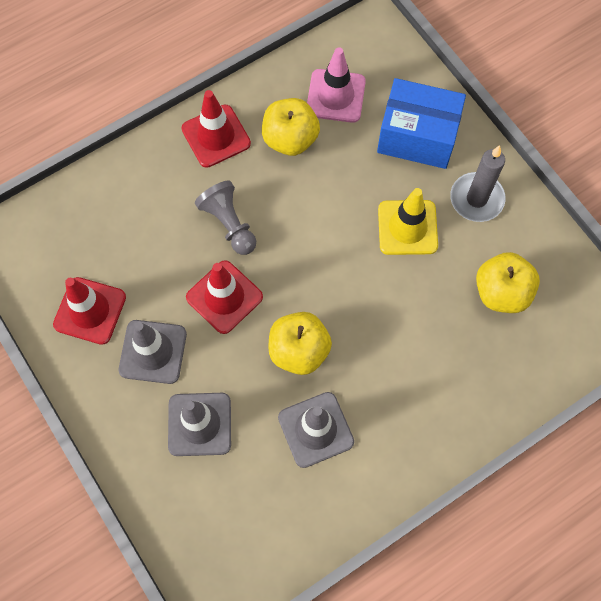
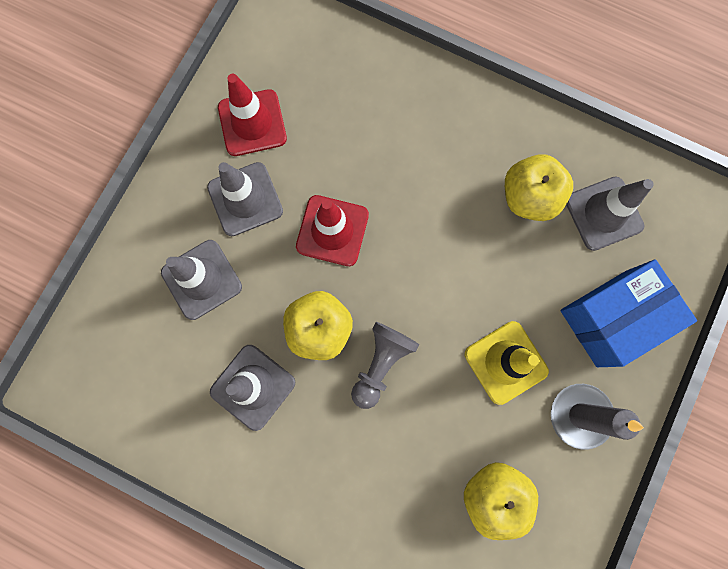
camera: 60 degrees right, 10 degrees up
(216, 136) = (488, 128): red traffic cone -> none
(229, 224) = (406, 192): grey pawn -> grey pawn (381, 363)
(335, 96) = (603, 213): pink traffic cone -> grey traffic cone
(417, 136) = (611, 318): blue box -> blue box turned 75 degrees clockwise

